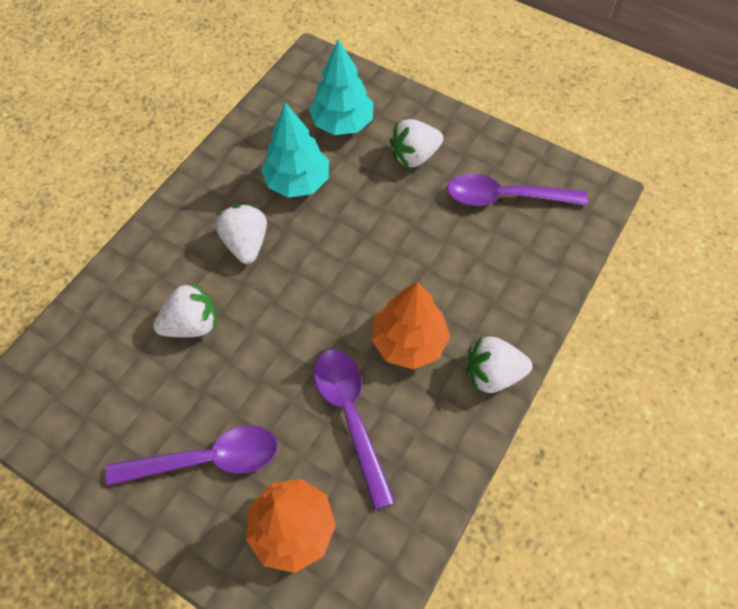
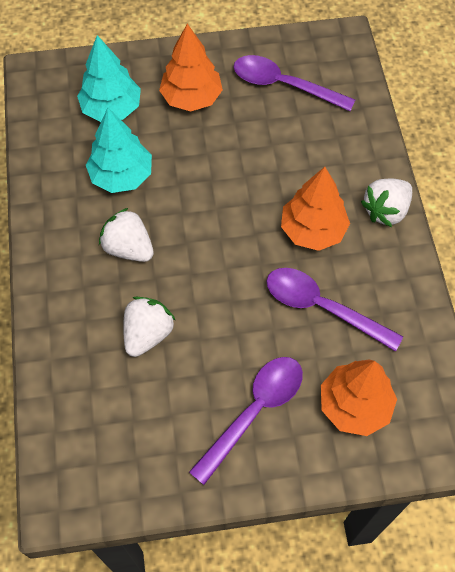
camera: 40 degrees left, 0 degrees up
(414, 156) = (191, 98): white strawberry -> orange tree
(505, 197) = (284, 85): purple spoon -> purple spoon turned 60 degrees clockwise

